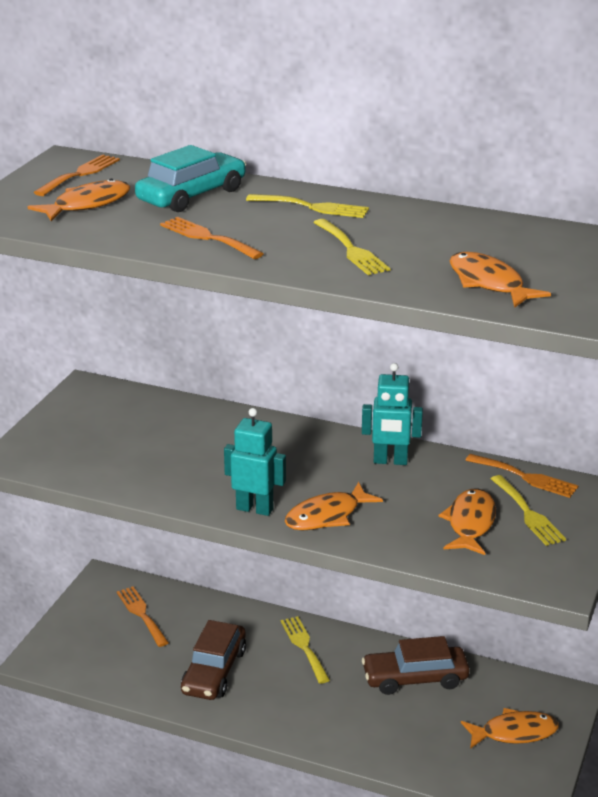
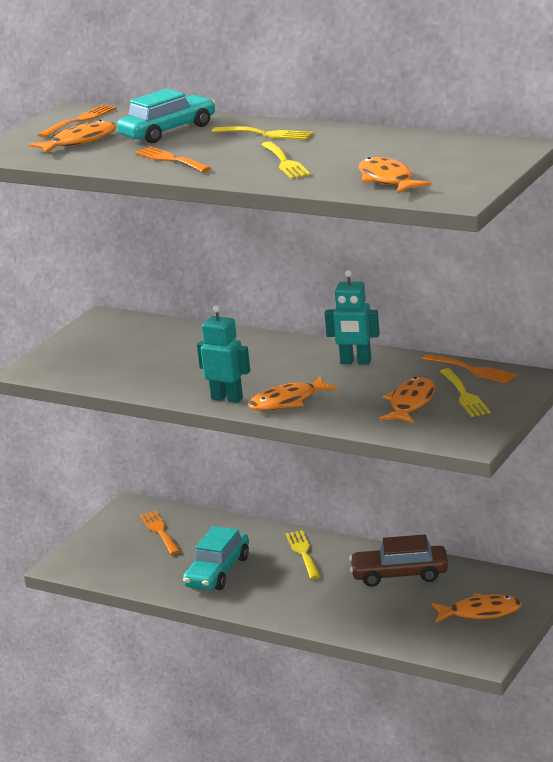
camera: 10 degrees right, 5 degrees down
(214, 671) = (217, 572): brown car -> turquoise car

